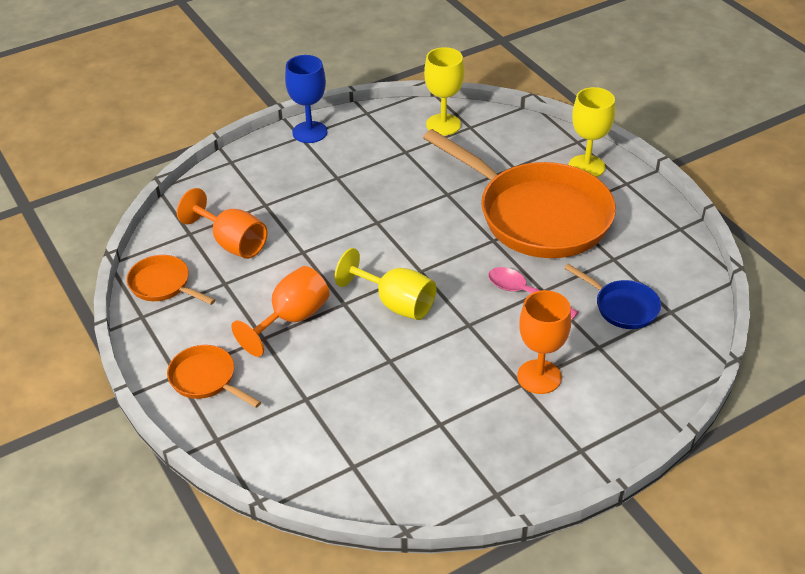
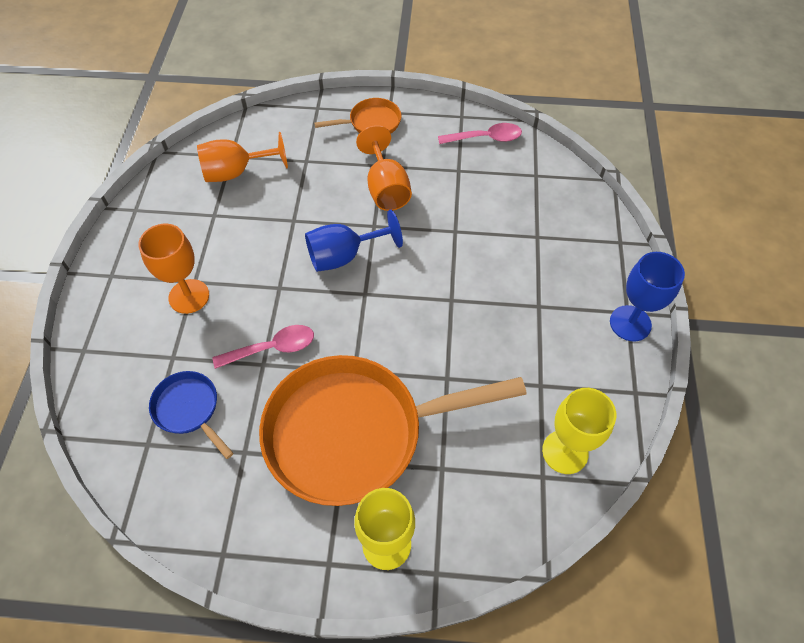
camera: 125 degrees right, 15 degrees up
(163, 285) = (485, 138): orange pan -> pink spoon
(232, 243) = (503, 194): orange goblet -> orange goblet (236, 172)
(395, 303) = (344, 256): yellow goblet -> blue goblet
(622, 307) = (189, 409): blue pan -> blue pan turned 60 degrees clockwise

